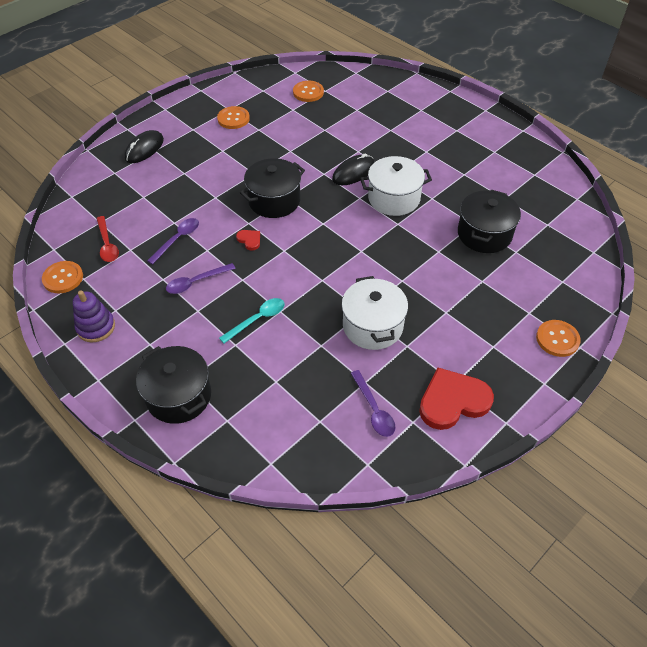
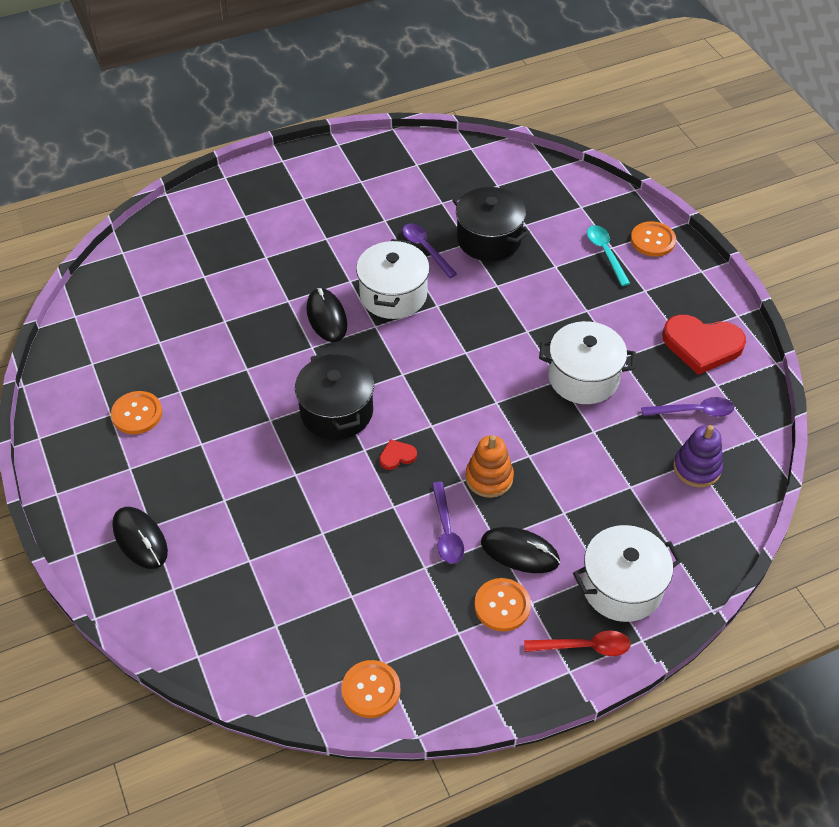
camera: 70 degrees left, 0 degrees up
(96, 327) = (480, 660): purple stacking toy -> purple stacking toy (697, 468)
(107, 244) = (328, 622): red spoon -> red spoon (584, 646)
(177, 239) = (358, 535): purple spoon -> purple spoon (425, 249)
(179, 396) = (622, 587): black pot -> white pot
(191, 327) = (519, 552): none -> black mouse
(250, 293) = (489, 478): none -> orange stacking toy
(257, 319) = (533, 481): turquoise spoon -> turquoise spoon (605, 253)
(308, 92) = (132, 314): orange button -> orange button (502, 605)
(453, 401) = (702, 345): red heart -> red heart turned 75 degrees counterclockwise

